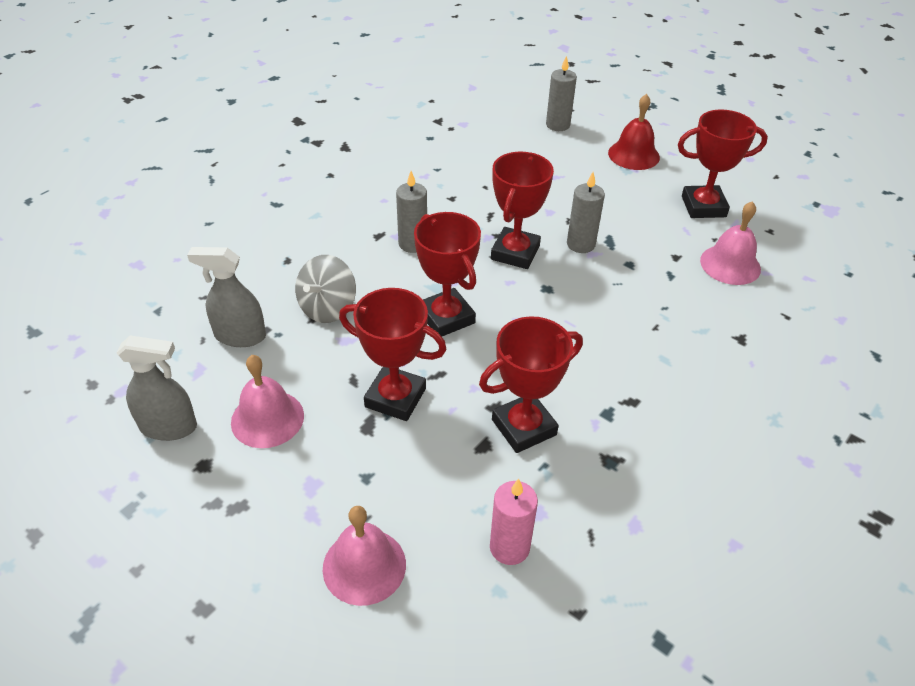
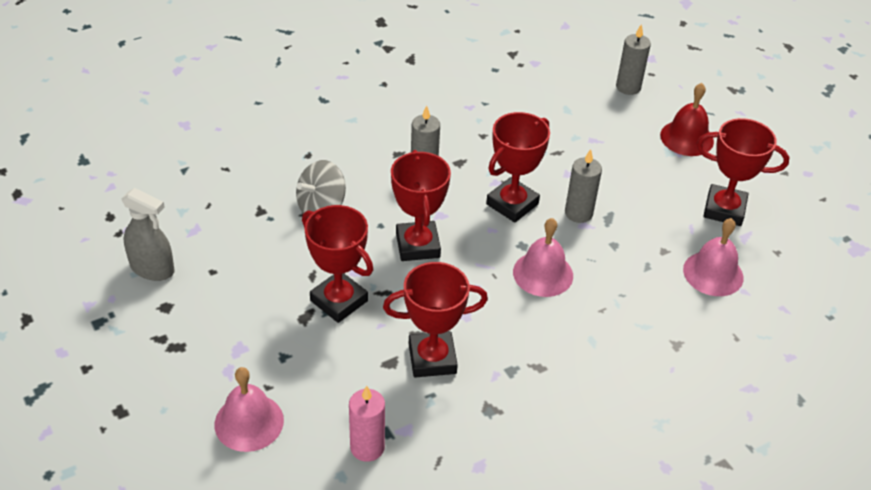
camera: 20 degrees right, 0 degrees up
(240, 336) = (239, 211): grey spray bottle -> none
(267, 418) = (229, 286): pink bell -> pink bell (543, 273)

